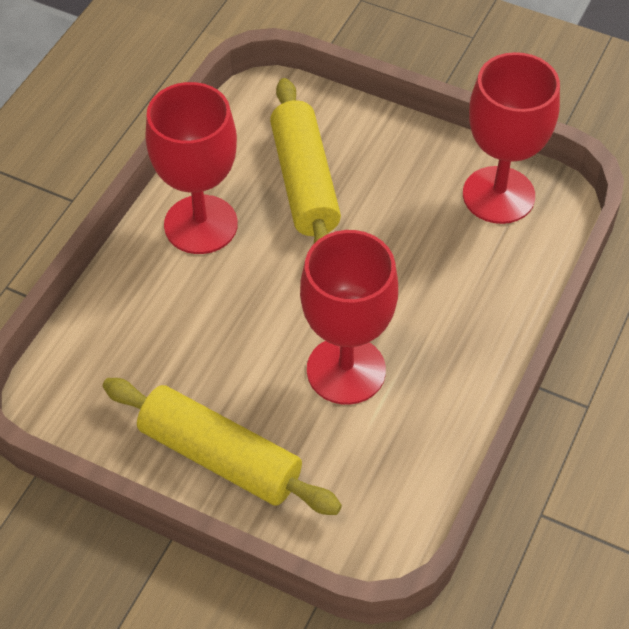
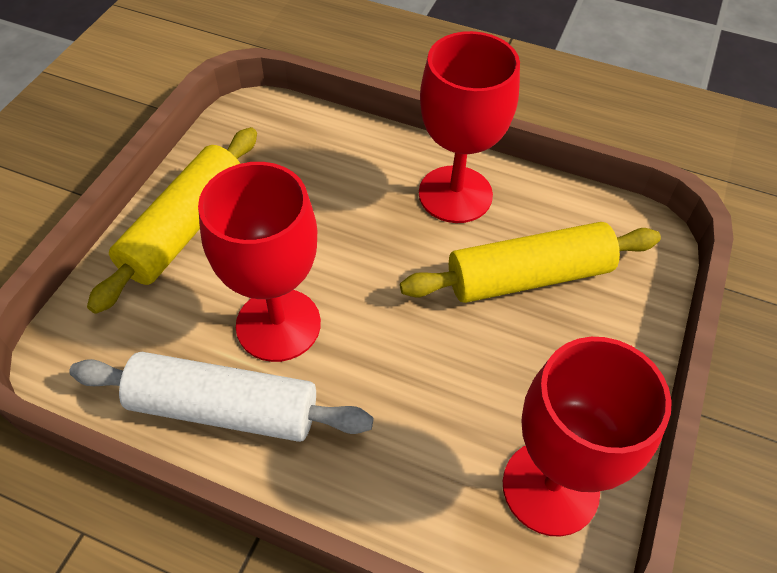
camera: 85 degrees right, 0 degrees up
(432, 409) = (224, 409): none -> white rolling pin

